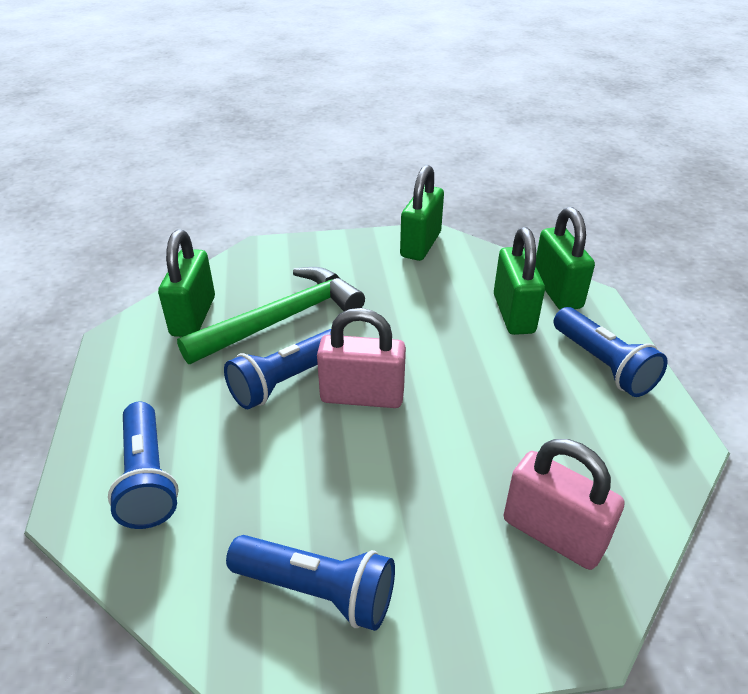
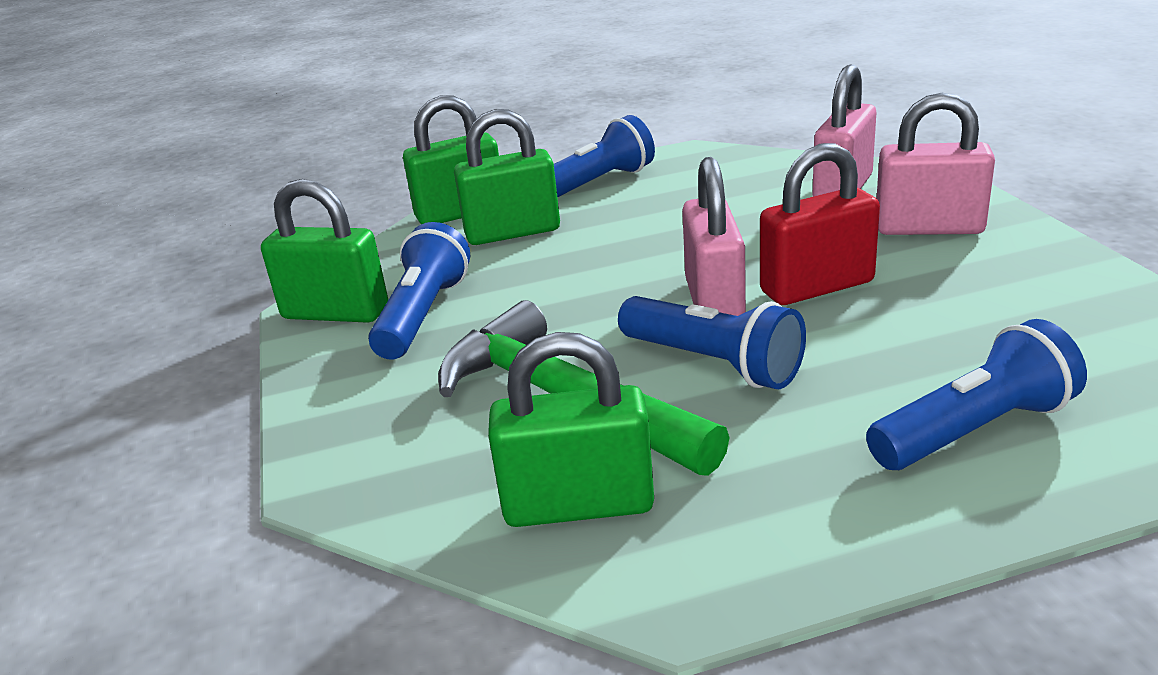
camera: 95 degrees left, 10 degrees down
(317, 590) = (1009, 278): blue flashlight -> blue flashlight (423, 315)
(360, 456) = (817, 287): none -> red padlock
(440, 572) = (929, 228): none -> pink padlock

